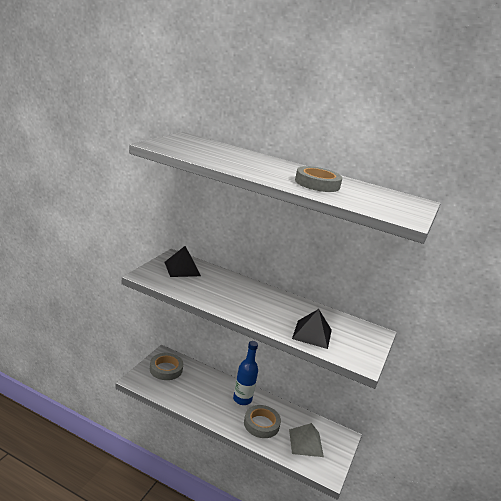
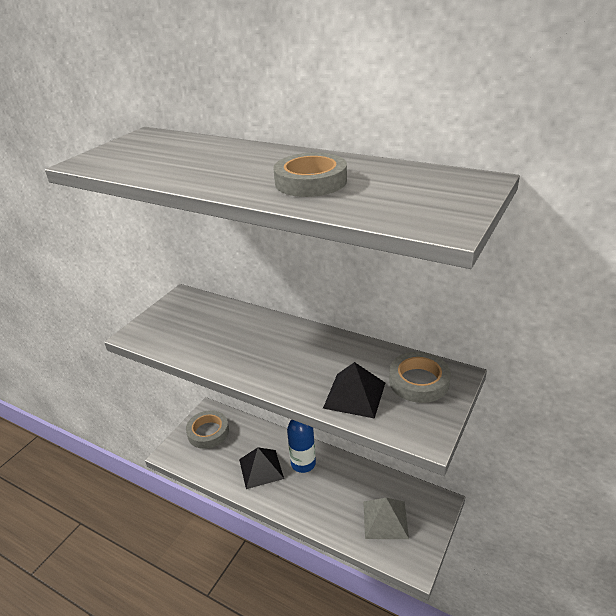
camera: 10 degrees right, 10 degrees up
(182, 269) = (187, 314): black pyramid -> black pyramid (261, 469)
(261, 424) = (326, 498): grey tape -> grey tape (419, 381)

